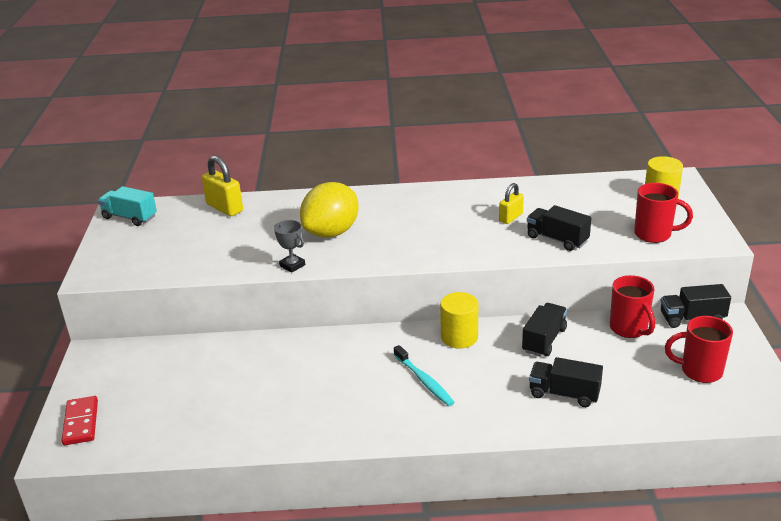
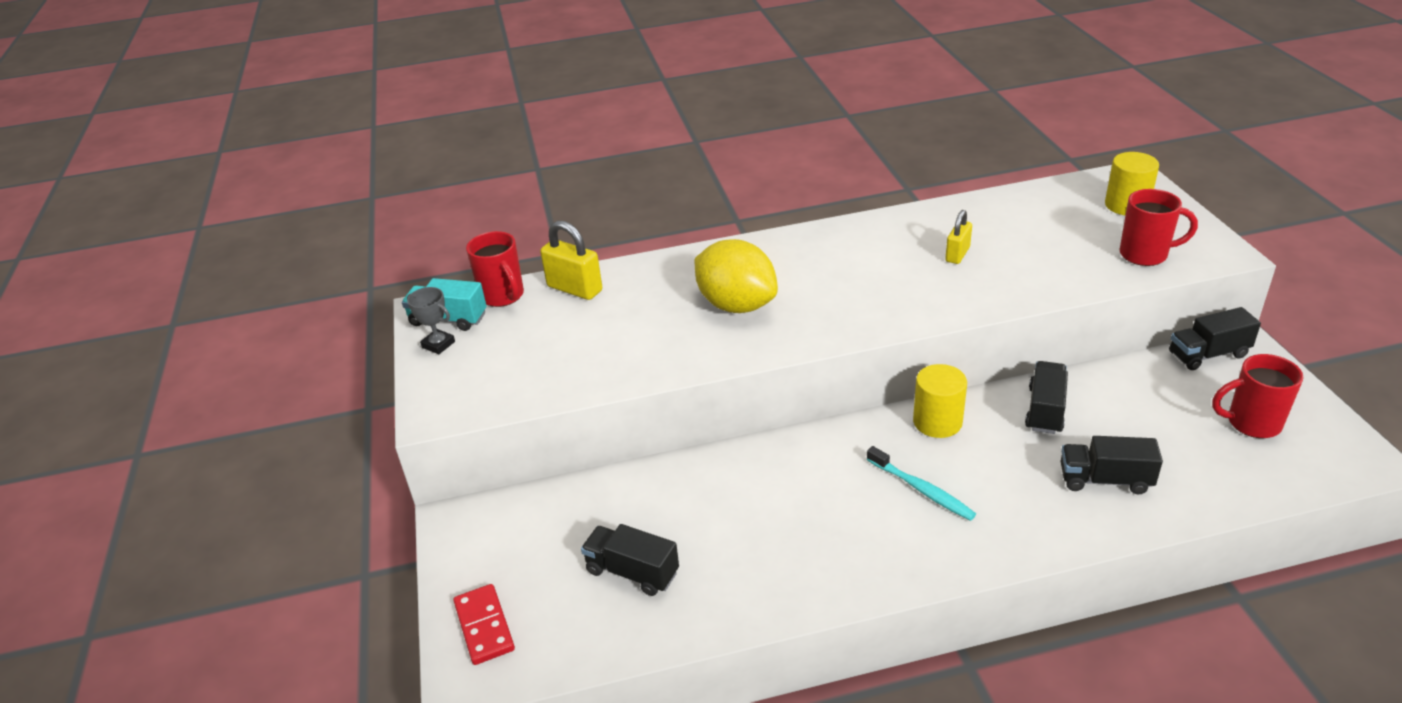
camera: 10 degrees left, 5 degrees up
(292, 265) = (707, 359): grey trophy -> grey trophy (438, 344)
(331, 232) = (736, 305): yellow lemon -> yellow lemon turned 75 degrees counterclockwise
(557, 239) = (1030, 276): black truck -> black truck (632, 572)
(629, 329) = (1141, 379): red mug -> red mug (503, 296)

